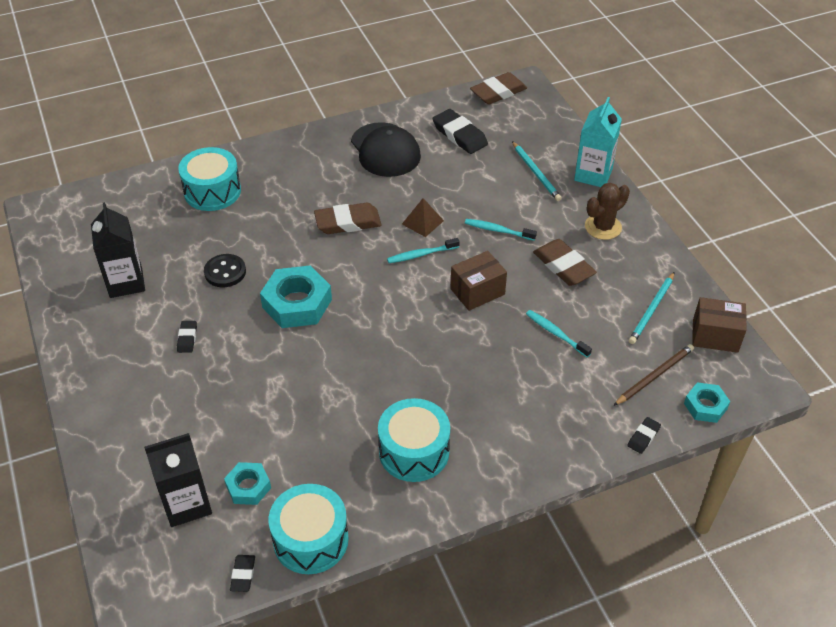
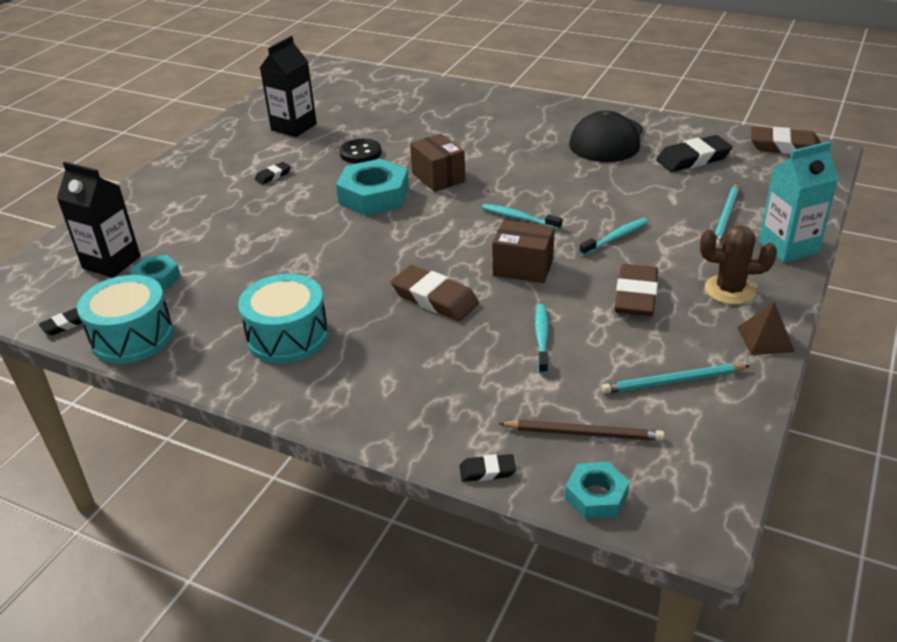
camera: 50 degrees right, 10 degrees down
(212, 191) = (433, 105): turquoise drum -> none
(348, 222) = (496, 169): brown eraser -> brown eraser (434, 298)
(422, 222) = (557, 198): brown pyramid -> brown pyramid (765, 339)
(459, 135) = (693, 159): black eraser -> black eraser turned 60 degrees clockwise
(498, 230) = (615, 238): turquoise toothbrush -> turquoise toothbrush turned 75 degrees clockwise
(715, 336) = (711, 448): brown box -> brown box (438, 177)

